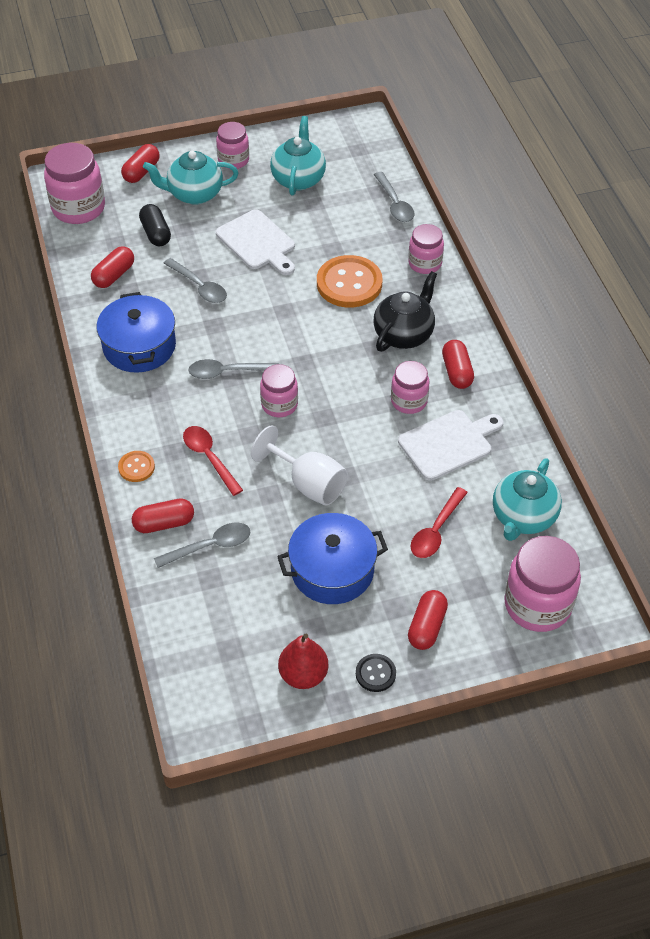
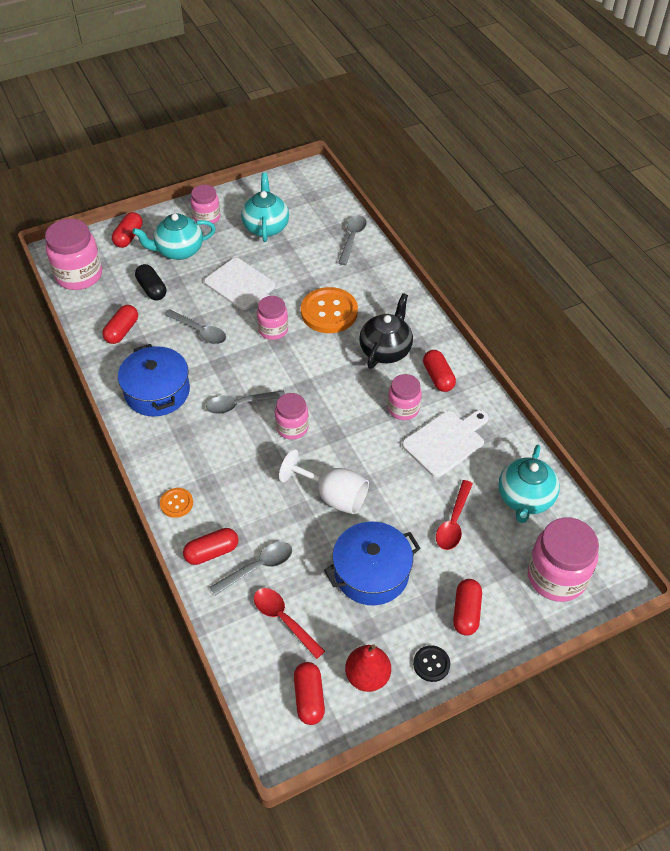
camera: 10 degrees left, 0 degrees up
(209, 458) = (240, 485): red spoon -> red spoon (284, 620)
(236, 687) = (309, 698): none -> red capsule
(394, 204) = (352, 238): grey spoon -> grey spoon turned 135 degrees counterclockwise
(425, 263) = (389, 286): pink jar -> pink jar (273, 330)

